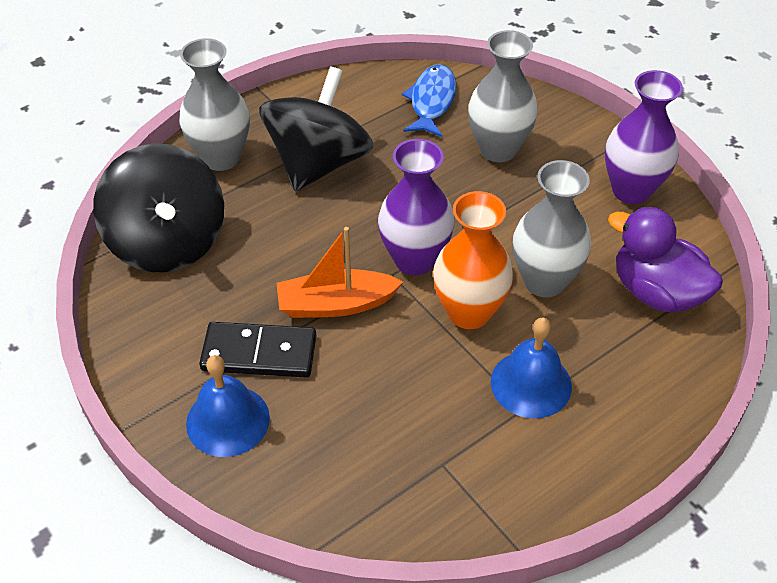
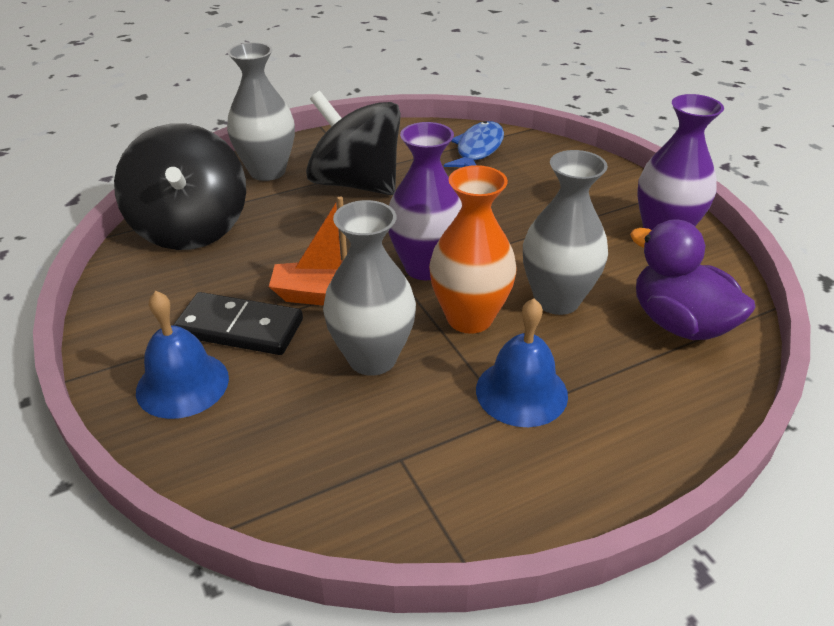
camera: 10 degrees right, 10 degrees down
(318, 163) = (356, 184): black spinning top -> black spinning top turned 90 degrees counterclockwise
(498, 149) = (533, 189): grey vase -> grey vase (372, 358)

